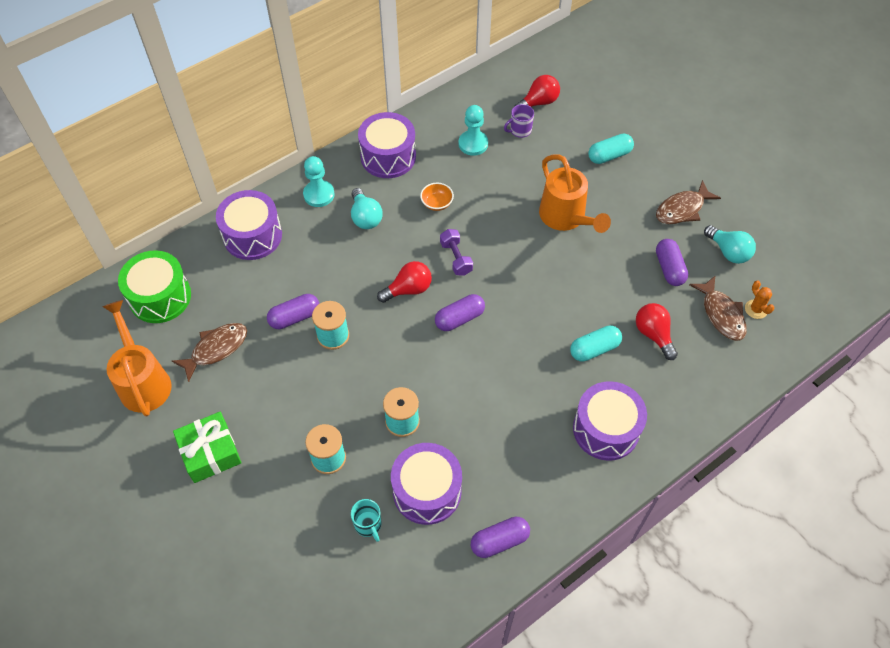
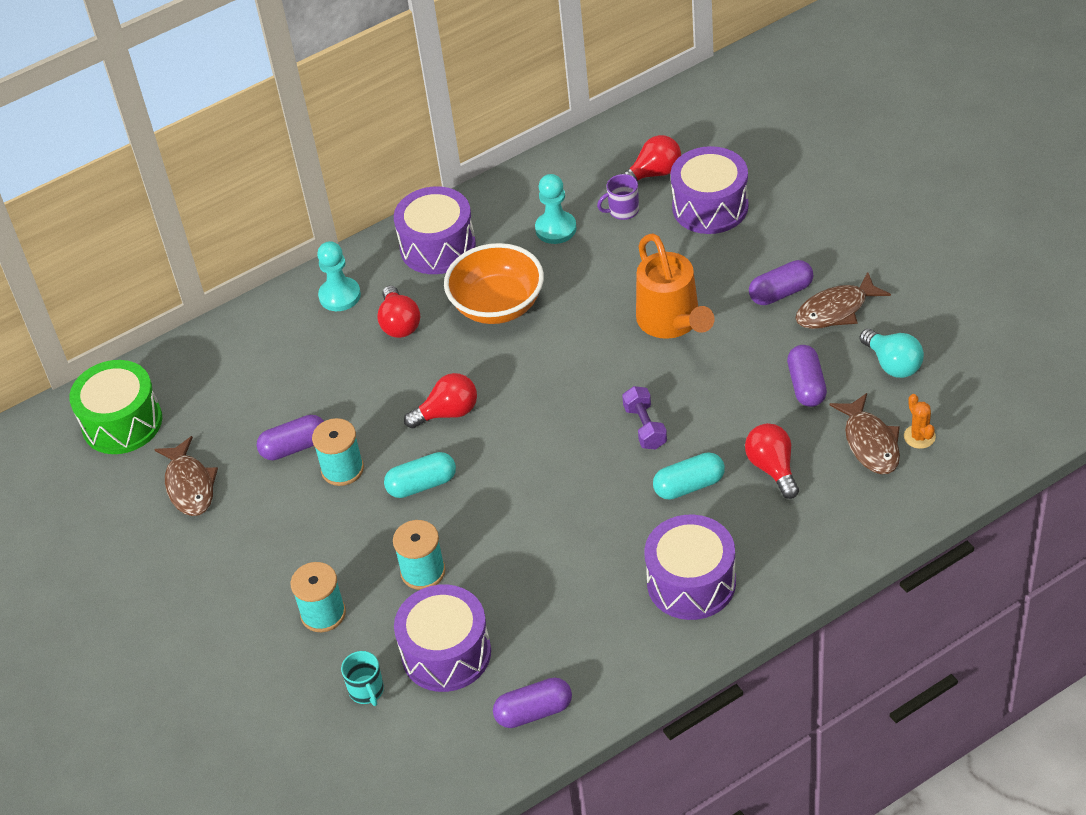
camera: 10 degrees right, 10 degrees down
(143, 381) = (94, 522): orange watering can -> none
(210, 452) = (173, 606): green gift -> none
(216, 349) = (189, 485): brown fish -> brown fish turned 105 degrees clockwise
(252, 236) = (247, 347): purple drum -> purple drum (710, 207)
(365, 217) = (399, 324): turquoise light bulb -> red light bulb
(437, 203) = (497, 305): orange bowl -> orange bowl, size x2.19
(456, 258) = (515, 374): purple dumbbell -> purple dumbbell (645, 427)
(459, 318) = (512, 448): purple capsule -> purple capsule (781, 293)
(609, 155) = (743, 241): turquoise capsule -> turquoise capsule (422, 484)

